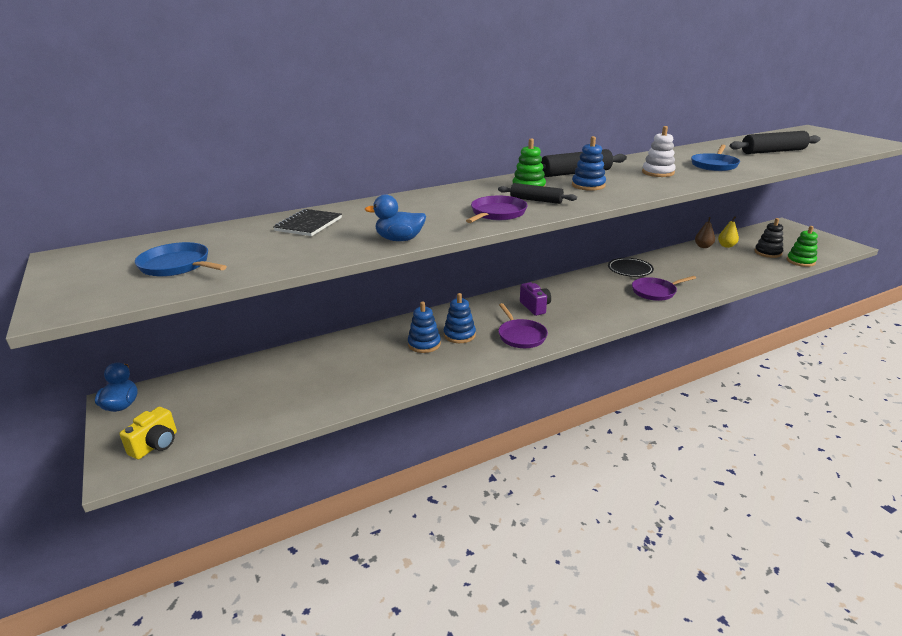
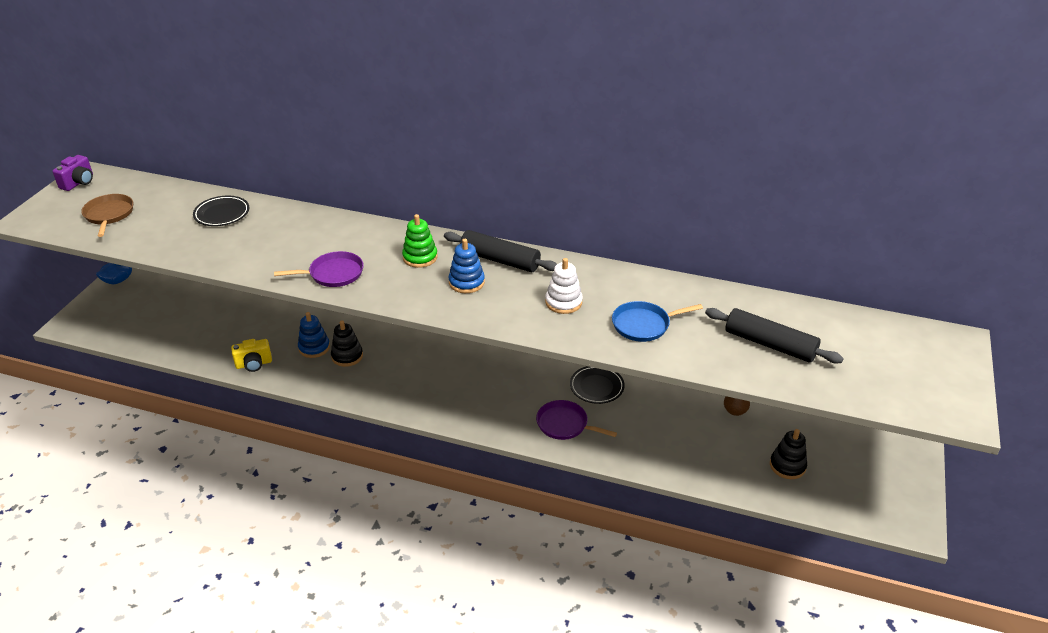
camera: 45 degrees right, 10 degrees up
(156, 445) = (96, 320): yellow camera -> yellow camera (254, 364)
(177, 265) = (109, 215): blue pan -> brown pan
(308, 224) = (222, 214): black notebook -> black plate
(399, 239) = (231, 263): blue duck -> none
(459, 335) = (347, 356): blue stacking toy -> black stacking toy
(521, 336) = (382, 387): purple pan -> none
(535, 307) = (441, 369): purple camera -> purple camera (79, 183)
(536, 200) = (390, 276): black rolling pin -> none
(726, 246) = (763, 427): yellow pear -> none
(800, 261) = (796, 500): green stacking toy -> none

